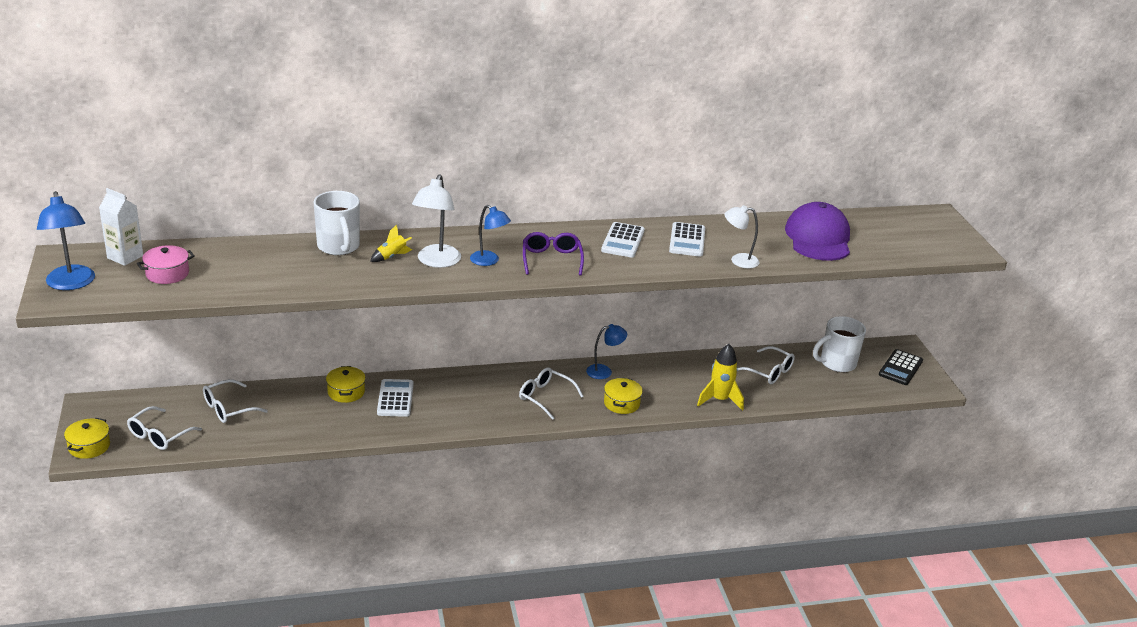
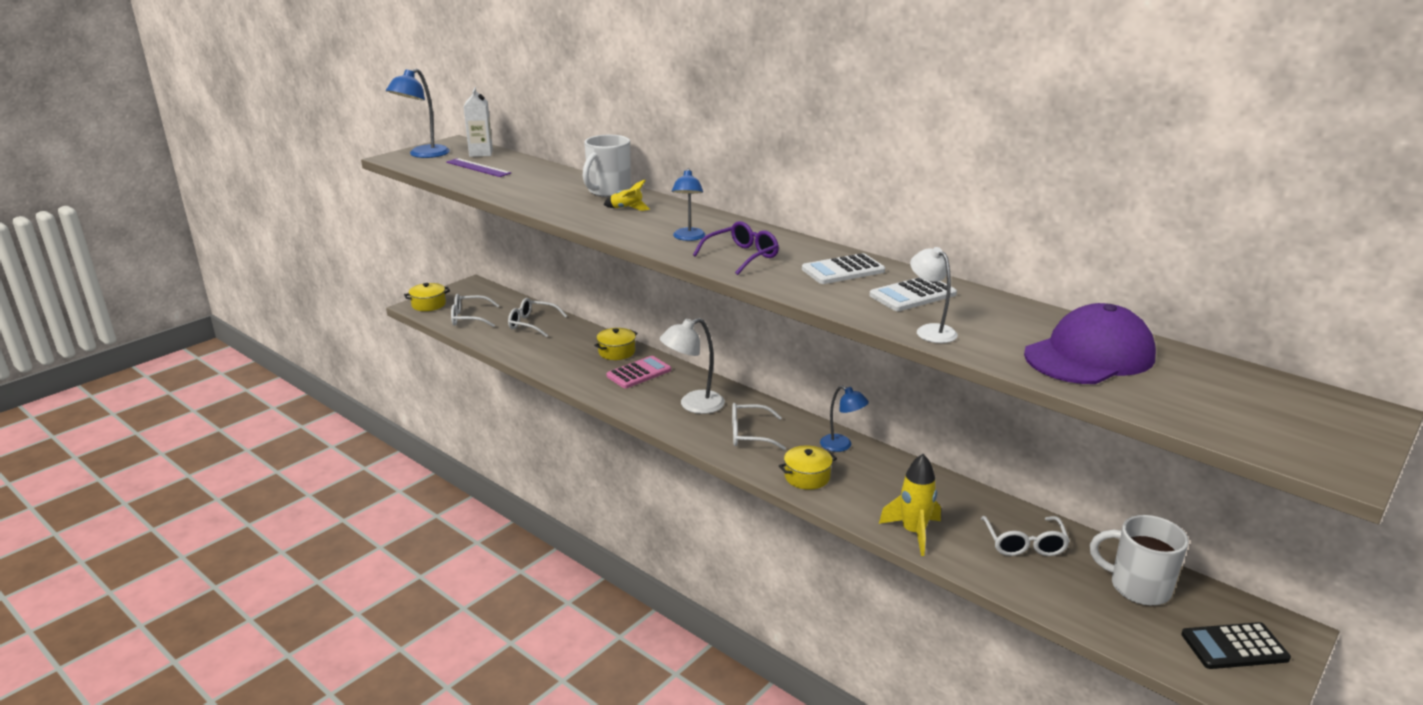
camera: 55 degrees right, 5 degrees down
(167, 274) = (478, 168): pink pot -> purple ruler
(395, 398) = (639, 373): white calculator -> pink calculator
(436, 262) = (649, 223): white lamp -> white lamp (693, 405)
(545, 397) = (750, 434): white glasses -> white glasses turned 90 degrees counterclockwise

